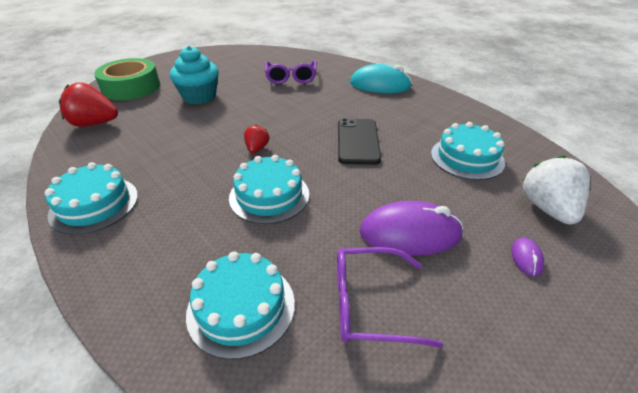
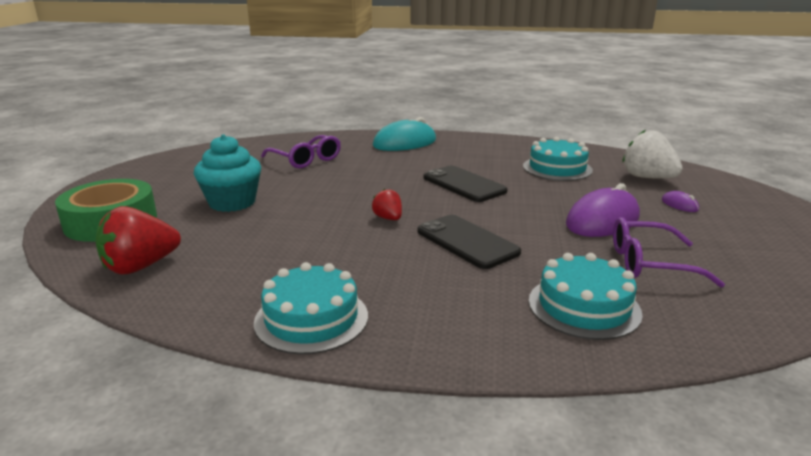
camera: 40 degrees left, 15 degrees down
(269, 195) = (467, 242): turquoise cake -> black phone
(370, 304) = (650, 263): purple glasses -> purple glasses turned 45 degrees clockwise

